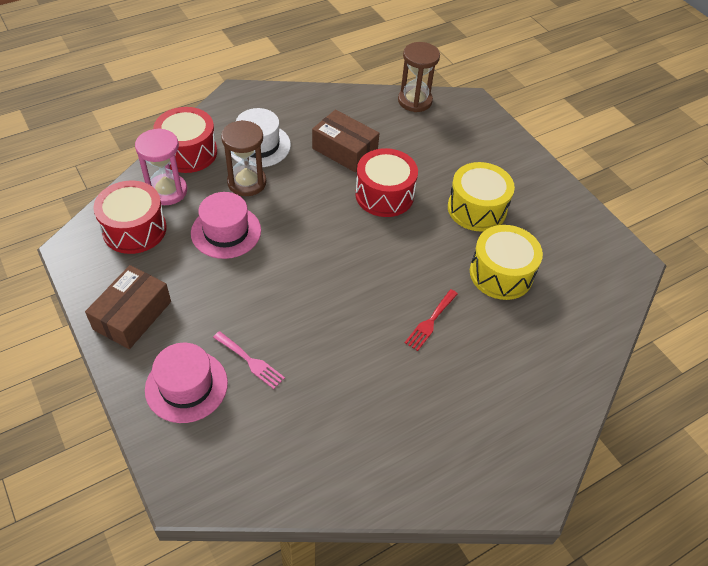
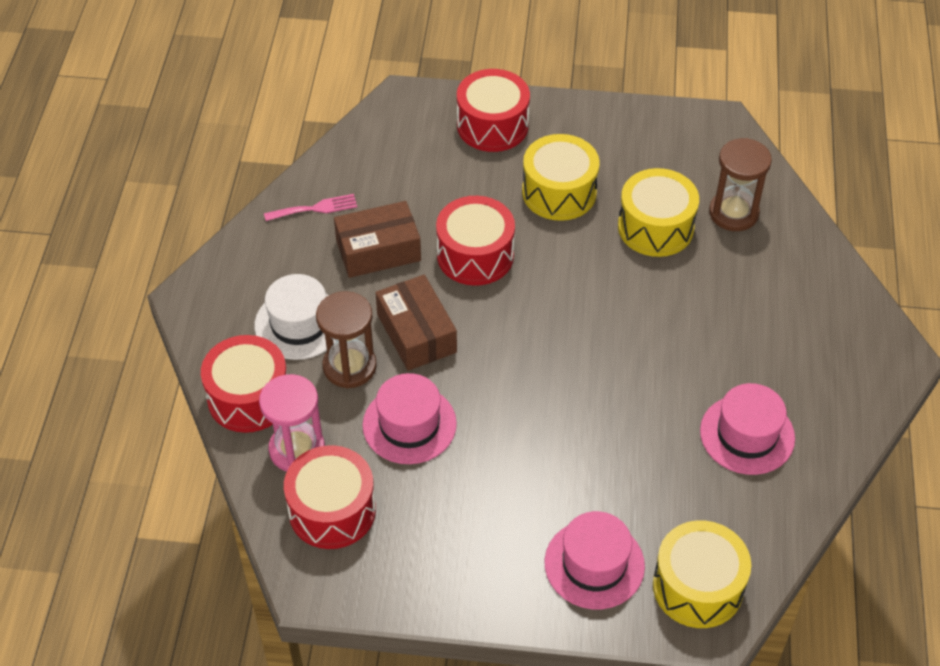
camera: 50 degrees left, 0 degrees up
(132, 315) = (462, 570): brown box -> brown box (416, 333)
(210, 461) = (697, 587): none -> yellow drum
(250, 361) = (605, 493): pink fork -> pink fork (315, 208)
(369, 423) = (747, 434): none -> pink hat
(415, 101) = (357, 143): brown hourglass -> brown hourglass (733, 213)
(430, 322) = (669, 318): red fork -> none
(495, 150) = (492, 125): none -> red drum

